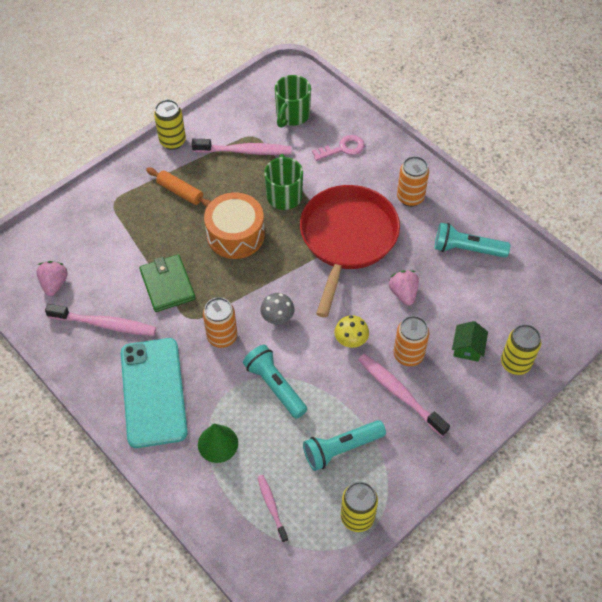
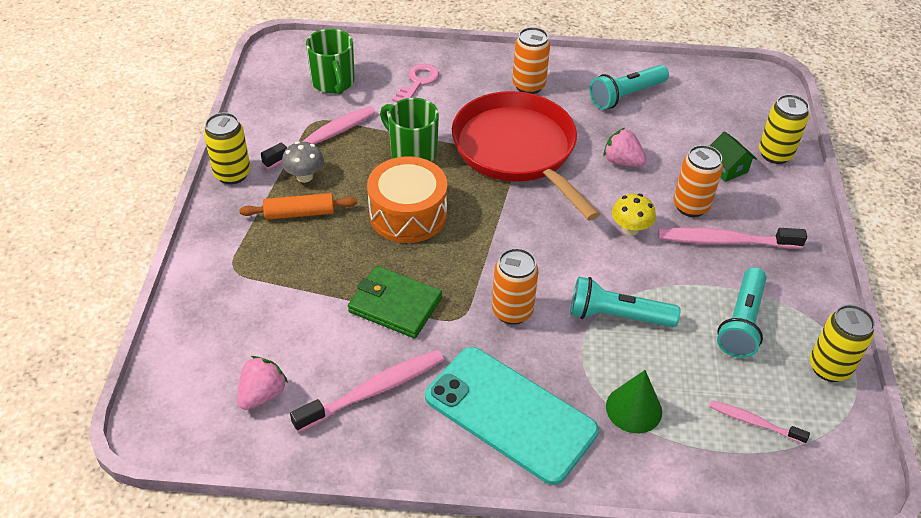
camera: 45 degrees left, 10 degrees down
(54, 284) = (262, 394): pink strawberry -> pink strawberry turned 75 degrees clockwise
(277, 318) = (542, 257): grey mushroom -> grey mushroom (304, 176)

